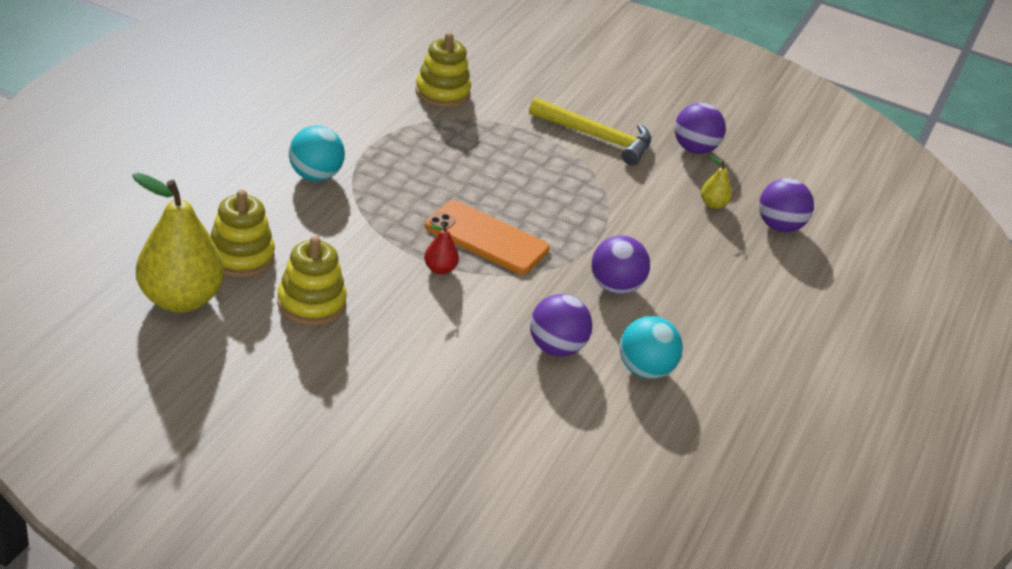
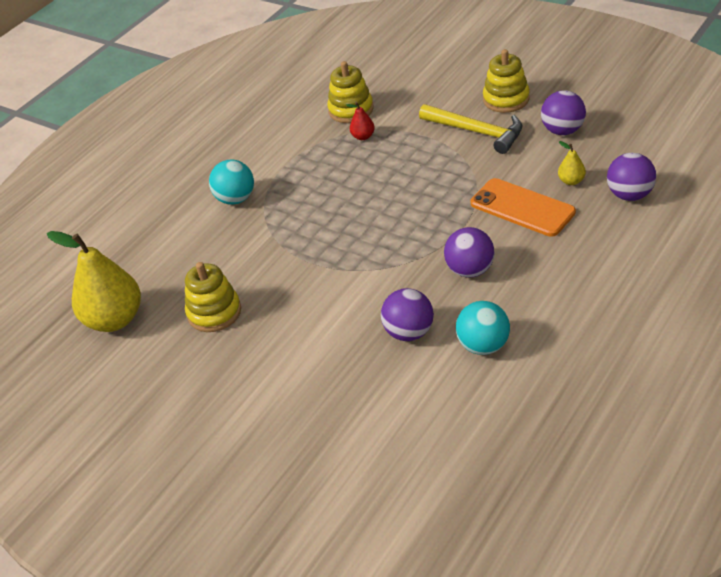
camera: 20 degrees right, 5 degrees up
(240, 257) = (166, 278): yellow stacking toy -> yellow stacking toy (506, 99)
(440, 269) = (323, 270): red pear -> red pear (363, 136)
(486, 238) = (366, 237): orange phone -> orange phone (522, 208)

